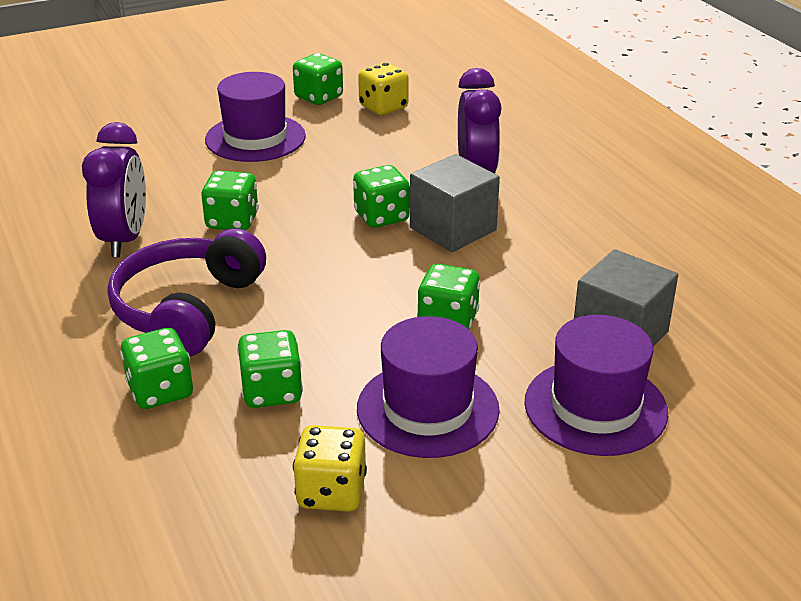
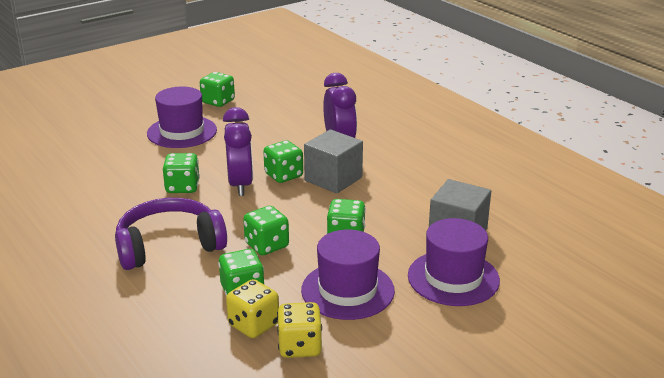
camera: 10 degrees left, 5 degrees down
(124, 239) = (110, 205): purple clock -> purple clock (240, 185)
(160, 391) = (167, 298): green dice -> green dice (267, 245)
(187, 309) = (169, 246): purple headphones -> purple headphones turned 60 degrees clockwise
(383, 107) = (264, 105): yellow dice -> yellow dice (253, 325)

